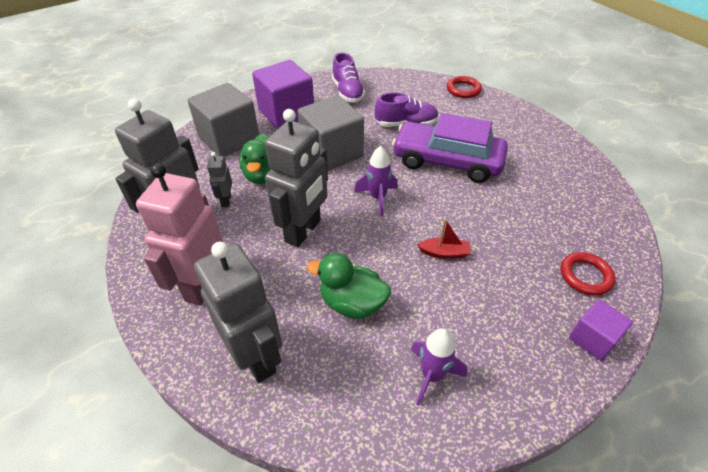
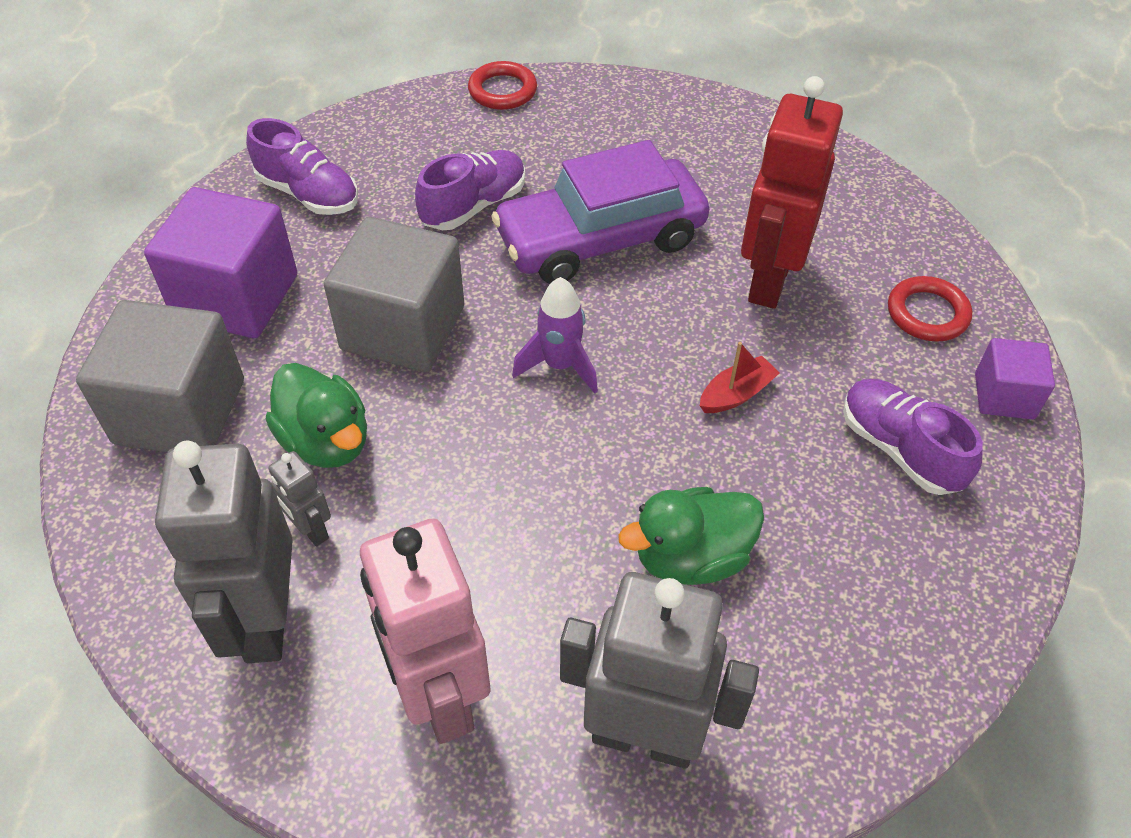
camera: 40 degrees left, 5 degrees up
(303, 231) = (503, 495): grey robot -> none
(431, 375) = (883, 580): purple rocket -> none
(503, 325) = (899, 449): none -> purple shoe
(511, 217) = (768, 281): none -> red robot

